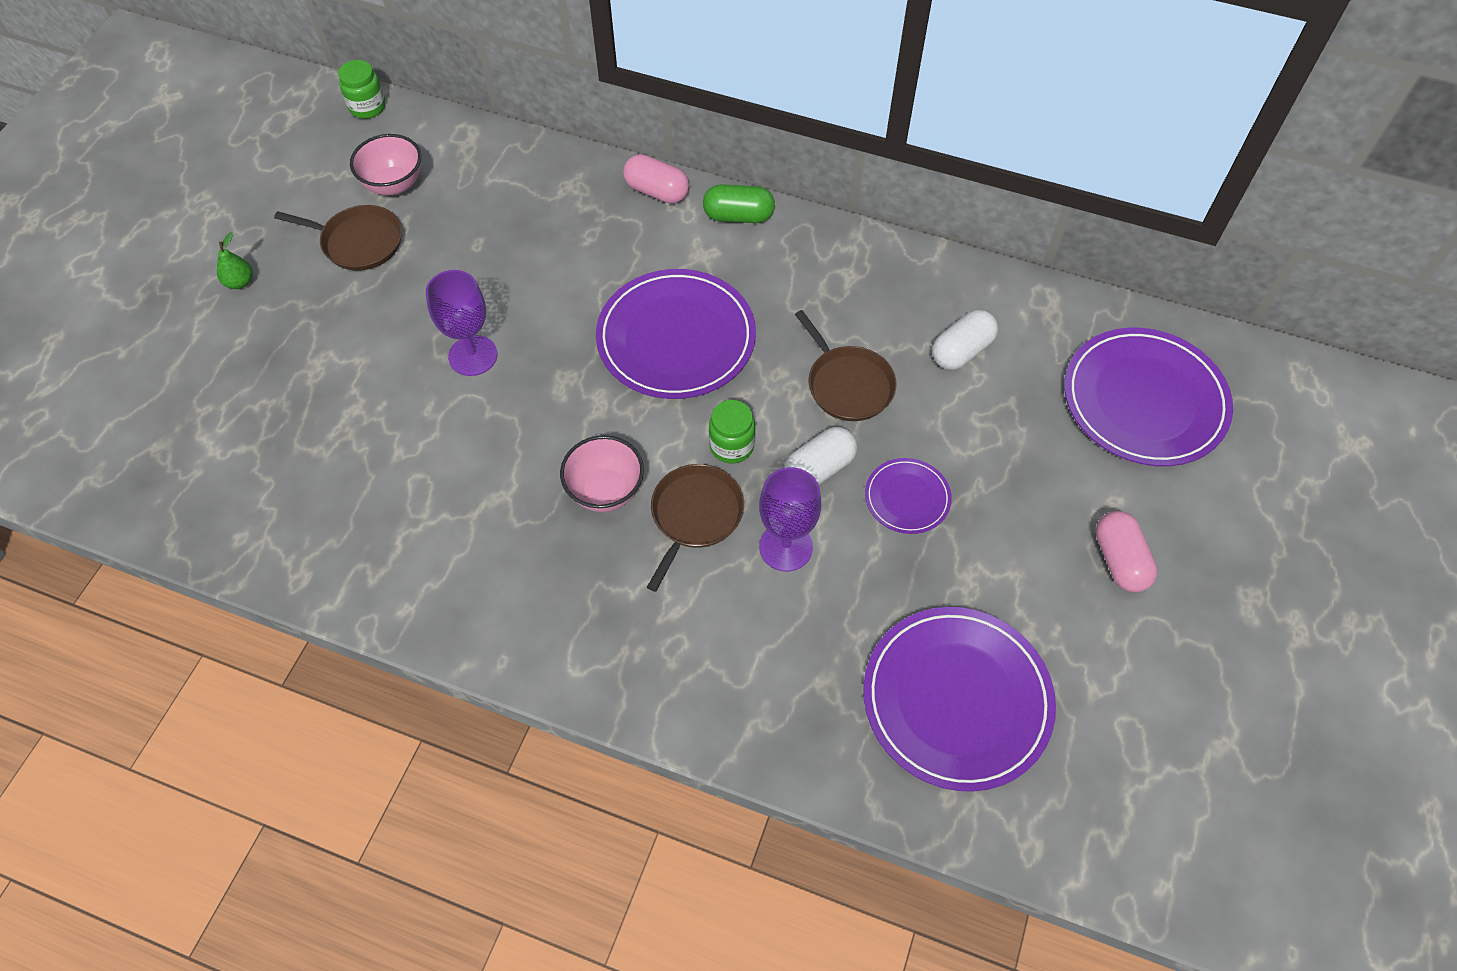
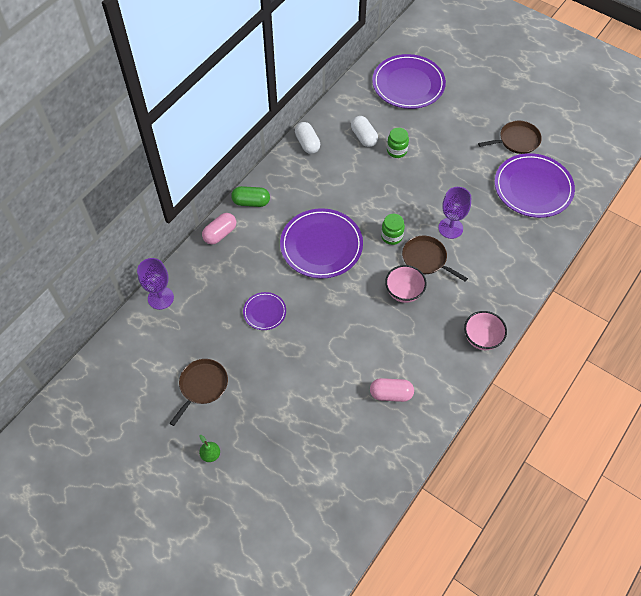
camera: 75 degrees left, 0 degrees up
(367, 107) = (90, 370): green jar -> green jar (396, 151)
(394, 184) = (163, 362): pink bowl -> pink bowl (482, 339)
(473, 356) = (304, 338): purple goblet -> purple goblet (160, 298)
(738, 216) = (251, 202): green capsule -> green capsule turned 75 degrees clockwise
(819, 468) = (413, 206): white capsule -> white capsule (307, 143)
(847, 384) = (370, 184): brown pan -> brown pan (517, 140)
(907, 498) = (436, 178): purple plate -> purple plate (264, 312)
(1119, 560) = (482, 117): pink capsule -> pink capsule (391, 394)

